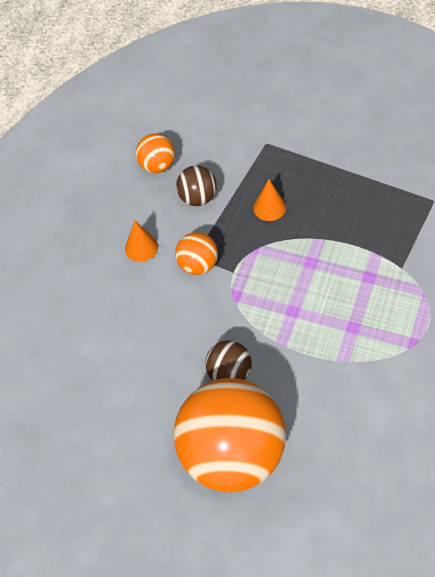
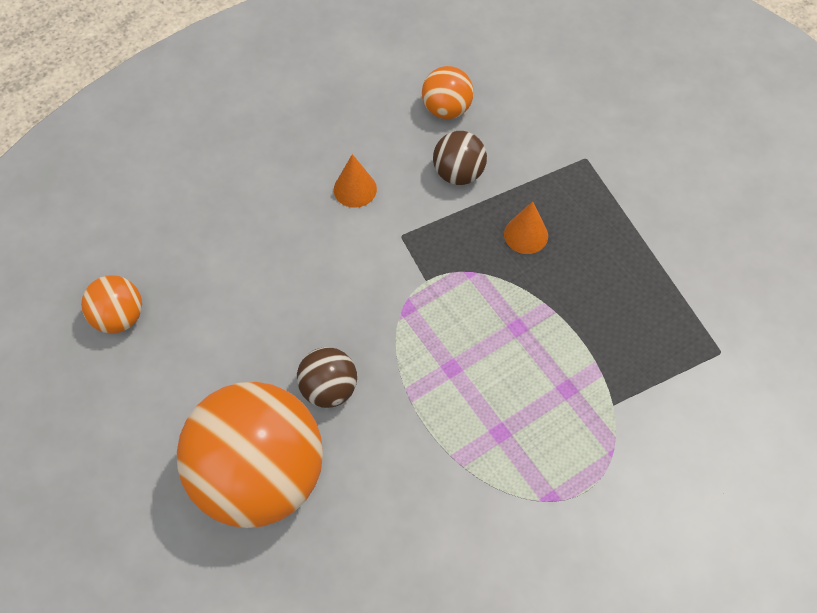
camera: 30 degrees right, 5 degrees up
(198, 265) = (396, 248): orange ball -> orange ball (119, 317)

